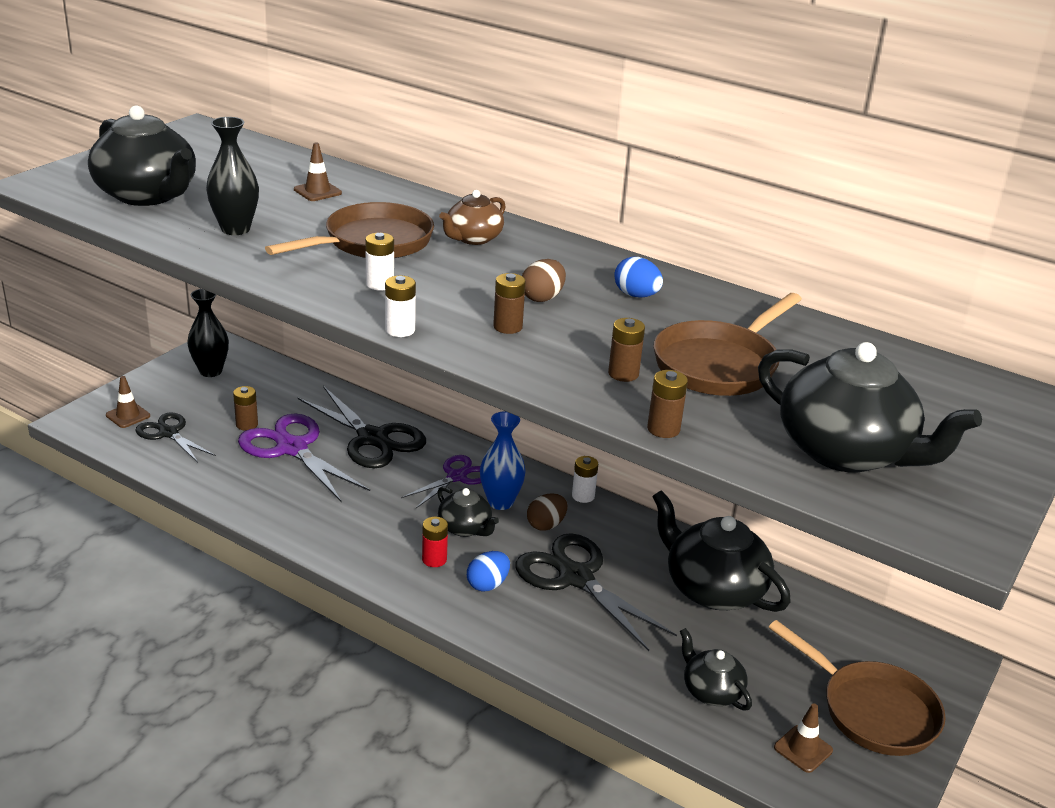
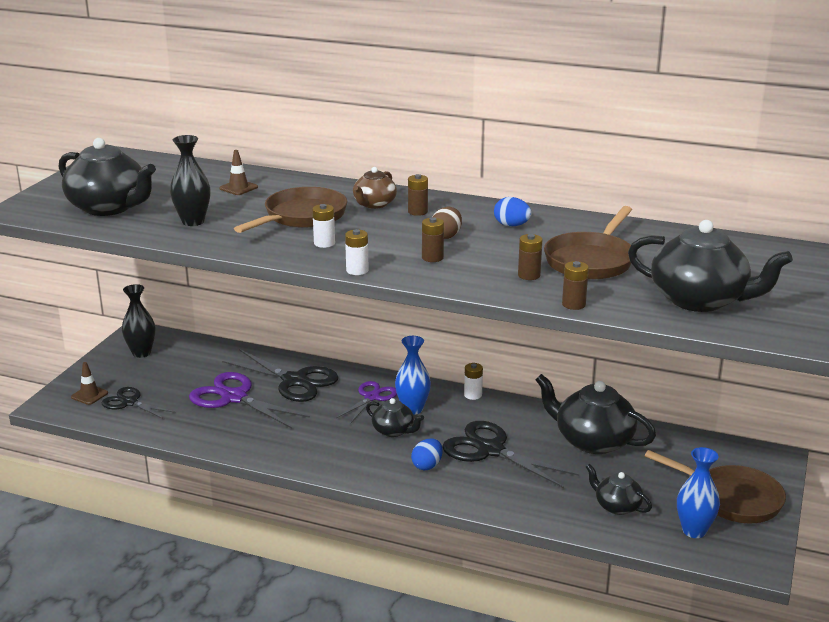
camera: 10 degrees left, 5 degrees down
(247, 424) = (190, 386): brown battery -> brown battery (417, 212)
(434, 559) = (379, 456): red battery -> none
(546, 525) = (453, 419): brown egg -> none
(803, 749) = (694, 531): brown traffic cone -> blue vase

